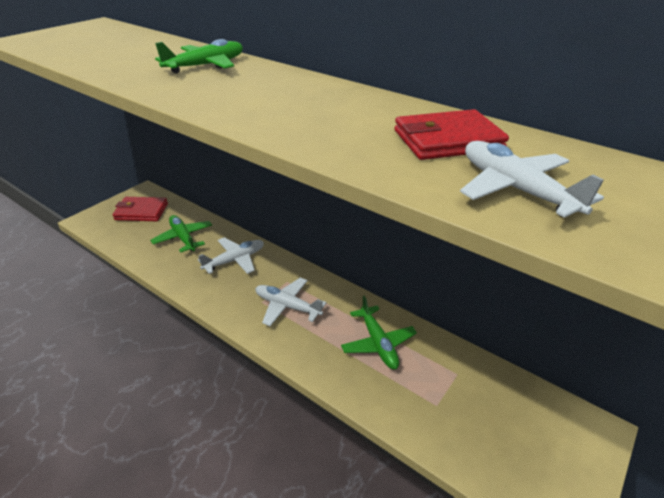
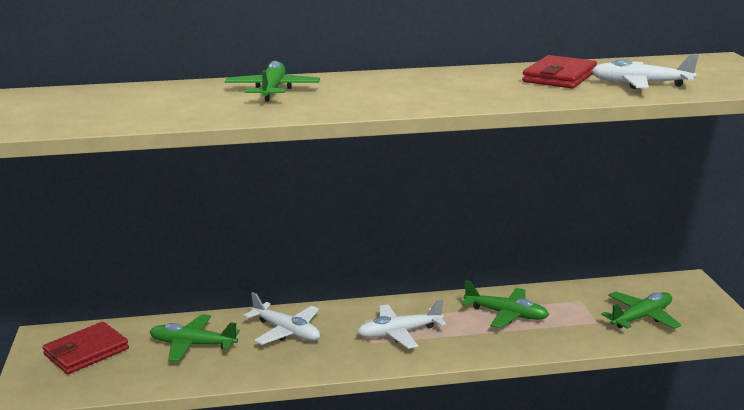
camera: 45 degrees left, 15 degrees down
(235, 260) = (286, 331): white plane -> white plane turned 120 degrees clockwise
(484, 432) = (641, 317): none -> green plane

